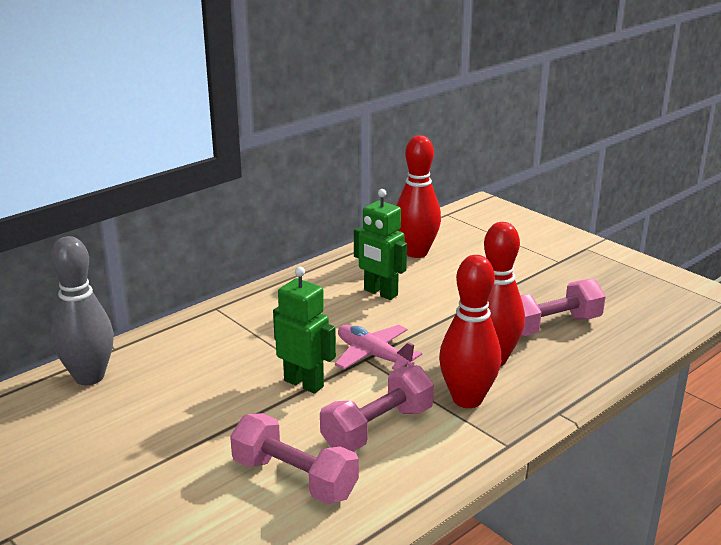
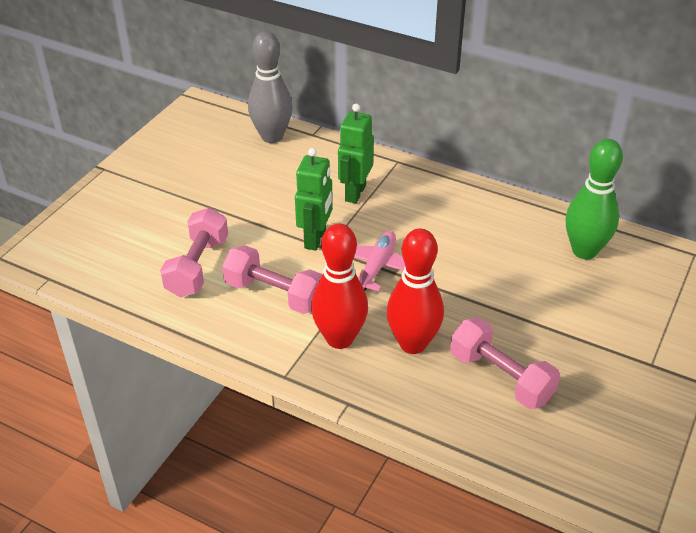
camera: 70 degrees right, 15 degrees up
(380, 293) = (485, 246): green robot -> green robot (355, 193)
(416, 252) = (584, 251): red bowling pin -> green bowling pin

